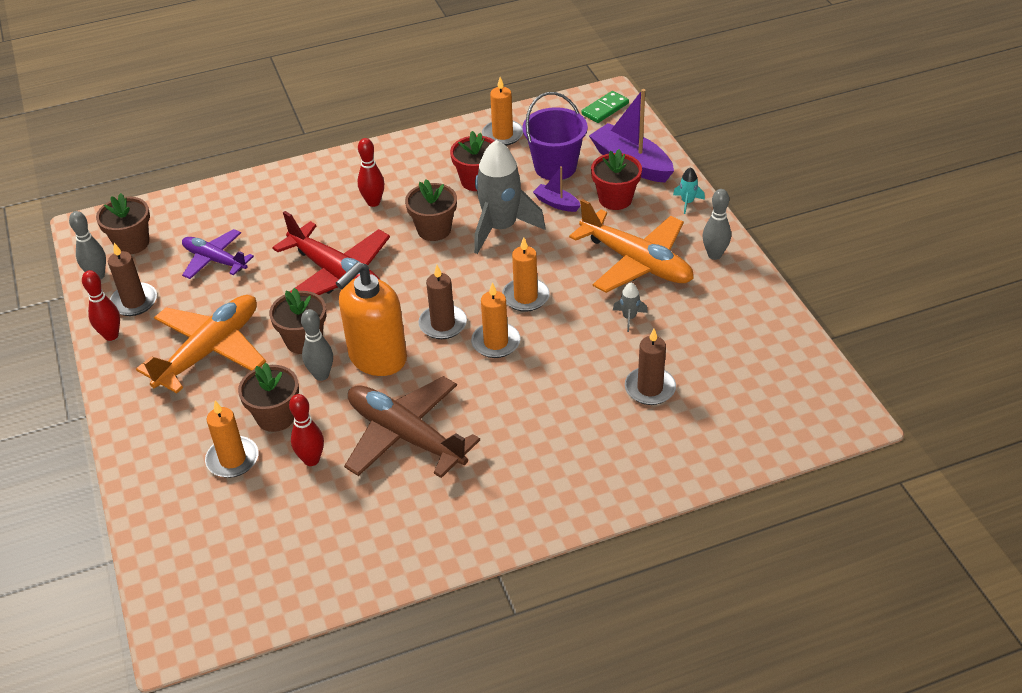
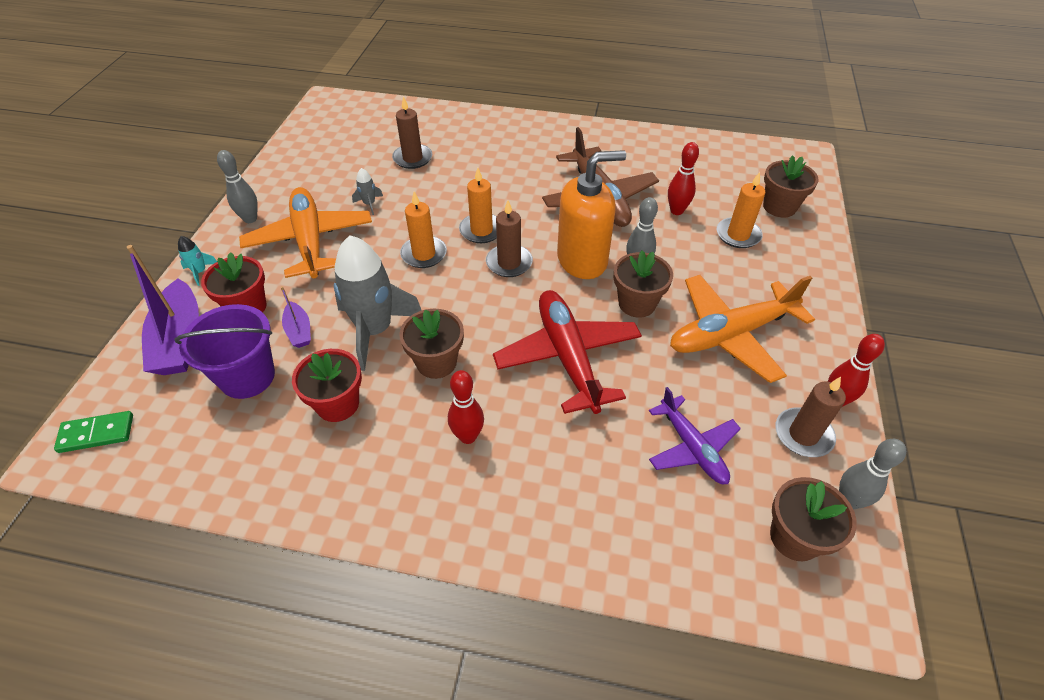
camera: 150 degrees left, 5 degrees up
(276, 417) = (691, 251): brown flower pot -> brown flower pot (779, 207)
(502, 135) = (240, 461): orange candle -> none

